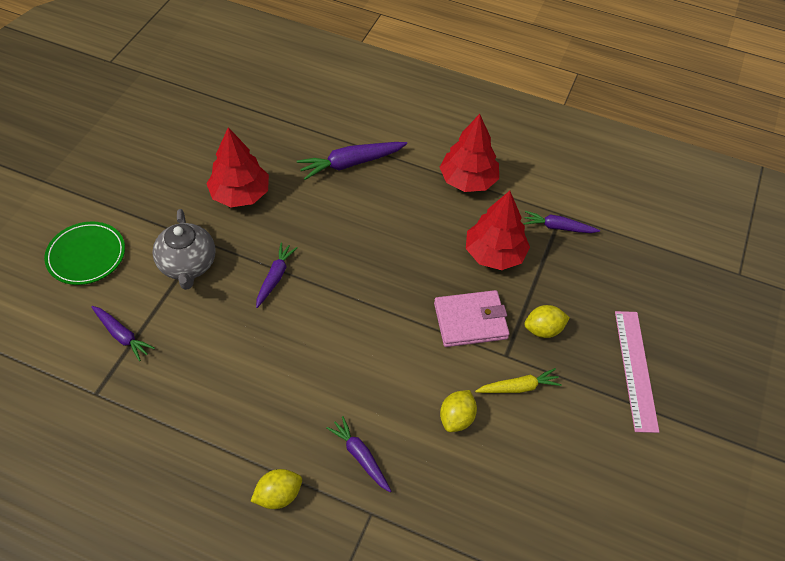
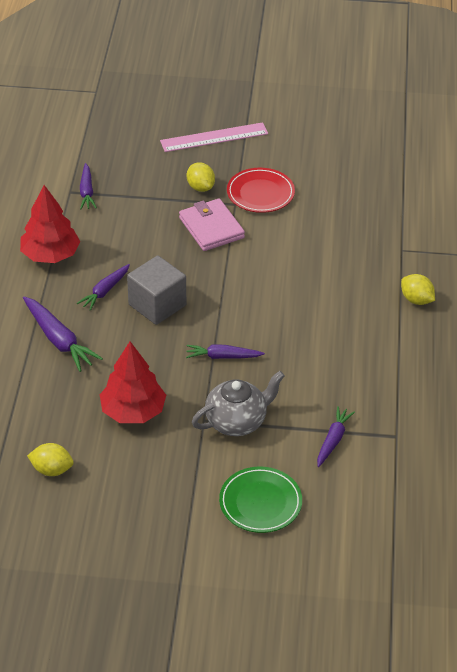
camera: 105 degrees left, 10 degrees down
(360, 456) = (362, 264): purple carrot -> purple carrot (105, 291)
(368, 244) = (157, 305): none -> grey cube
(456, 418) = (304, 221): yellow lemon -> yellow lemon (52, 470)
(494, 254) = (133, 225): red tree -> none
(518, 387) = (260, 193): yellow carrot -> red plate

